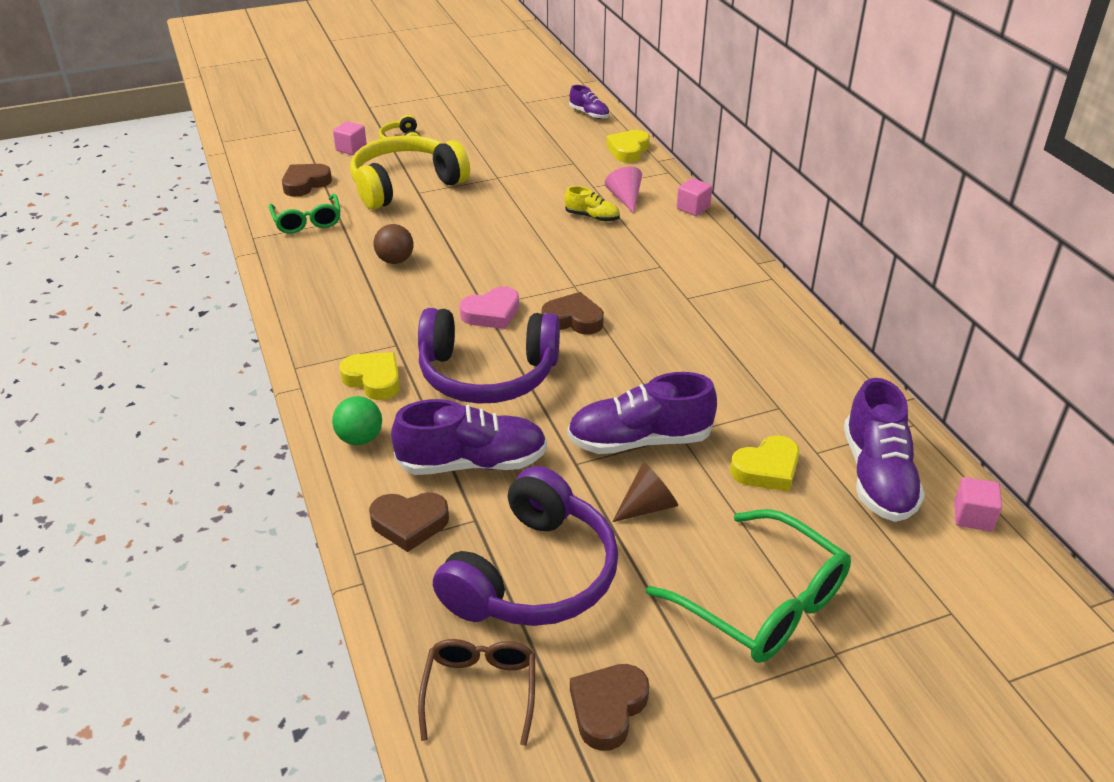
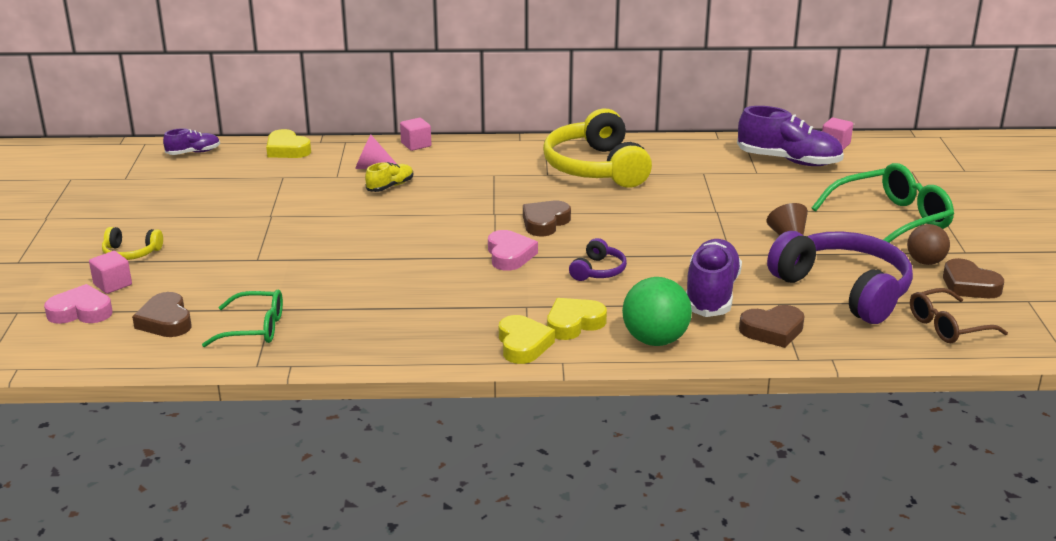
camera: 70 degrees left, 10 degrees down
(307, 149) = (81, 311): none -> pink heart
(360, 438) = (655, 340): green ball -> green ball, size x1.52
(395, 260) = (381, 288): brown ball -> brown ball (925, 262)
(405, 185) = (233, 264): yellow headphones -> yellow headphones (596, 168)
(409, 523) = (772, 331): brown heart -> brown heart turned 60 degrees clockwise
(480, 690) = (947, 326): brown glasses -> brown glasses turned 45 degrees counterclockwise
(487, 374) = (598, 271): purple headphones -> purple headphones, size x0.45
(639, 440) = (716, 226): purple shoe -> none
(767, 469) = (767, 191): yellow heart -> yellow heart (523, 344)

